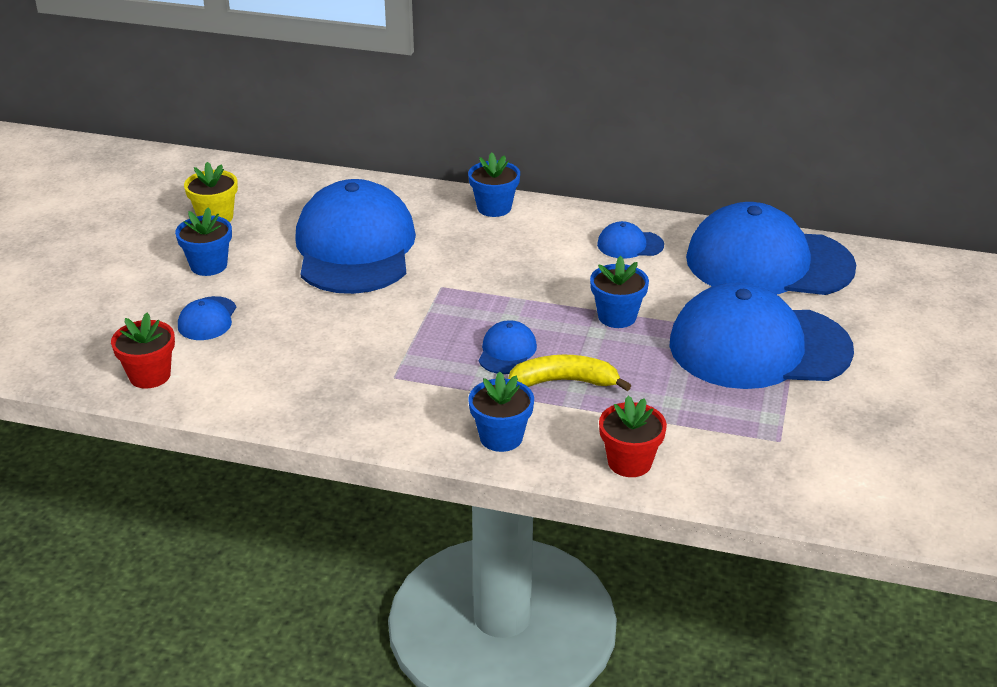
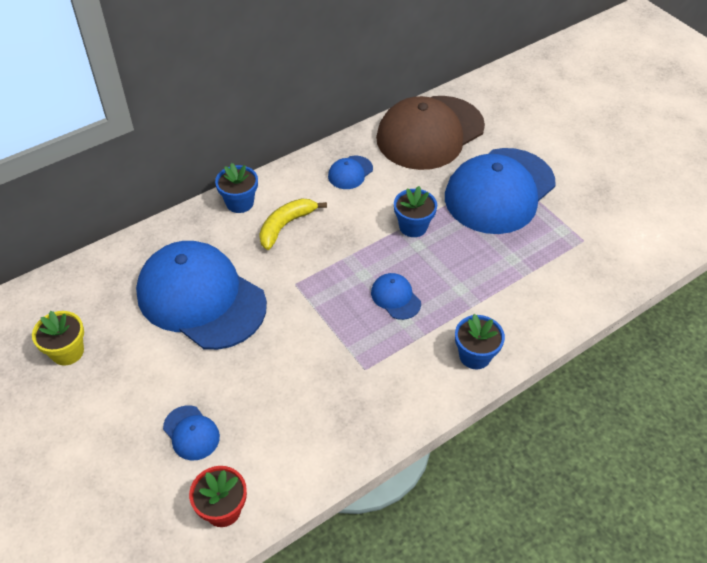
camera: 50 degrees left, 15 degrees up
(209, 265) = (125, 392): blue flower pot -> none
(564, 381) = (450, 291): yellow banana -> yellow banana (285, 226)
(629, 462) = (548, 313): red flower pot -> none
(768, 263) = (430, 133): blue cap -> brown cap

